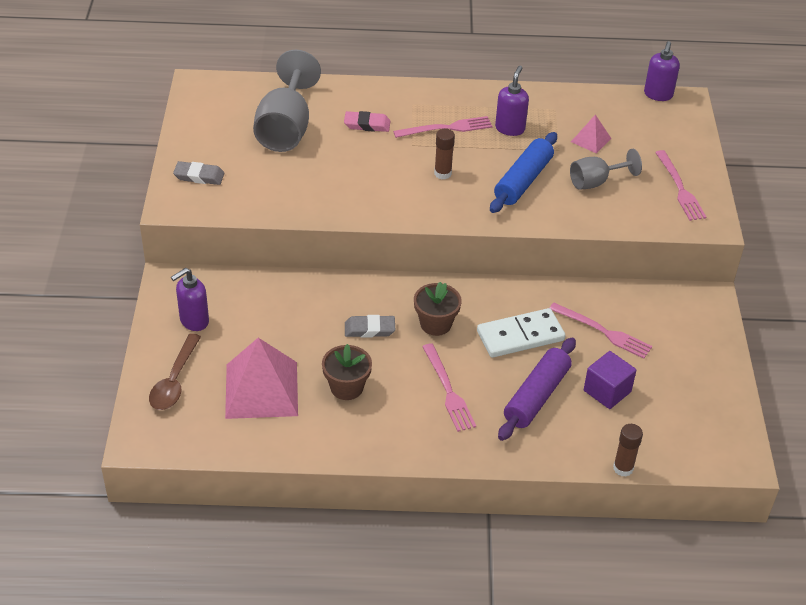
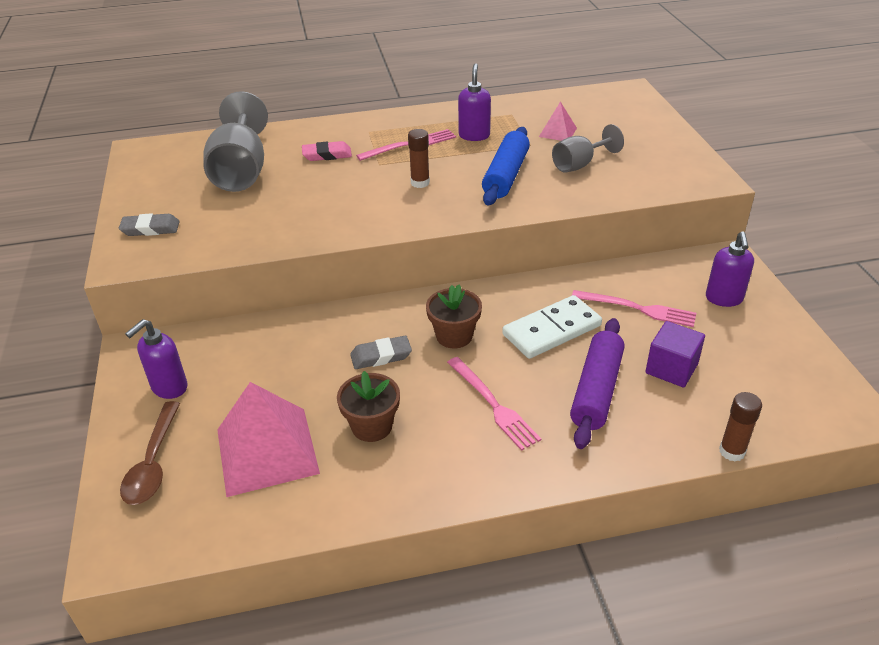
camera: 10 degrees left, 5 degrees down
(658, 95) = (603, 89): purple soap dispenser -> purple soap dispenser (724, 299)
(679, 188) = (664, 156): pink fork -> none

